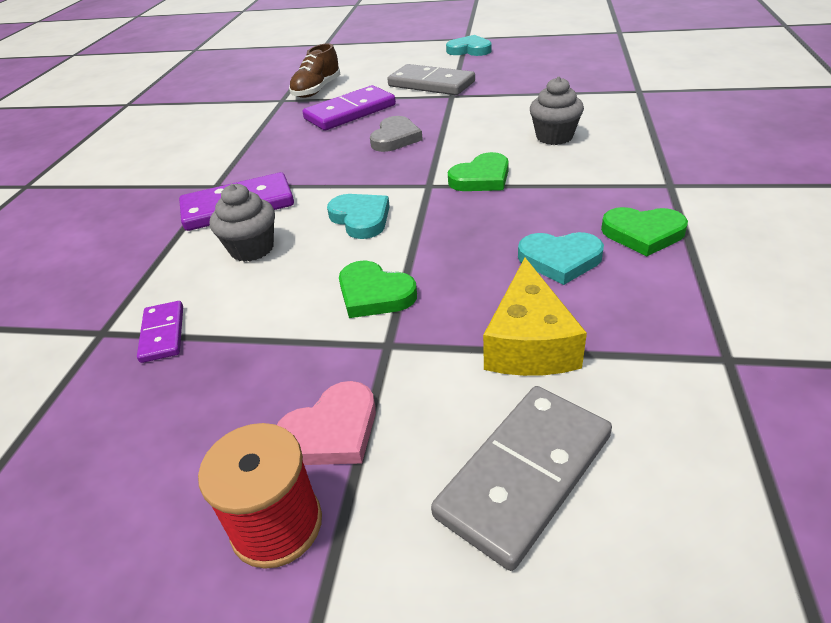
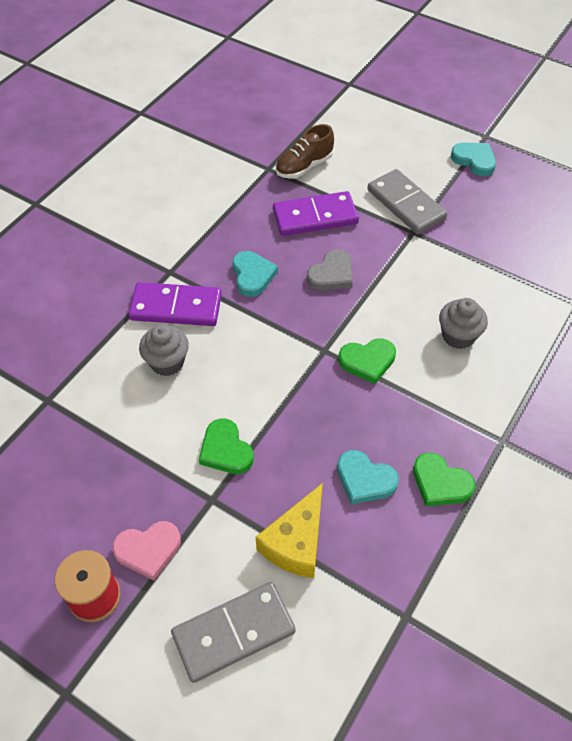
camera: 20 degrees right, 15 degrees up
(162, 334) = (82, 420): purple domino -> none
(361, 219) = (255, 366): turquoise heart -> turquoise heart (252, 275)

